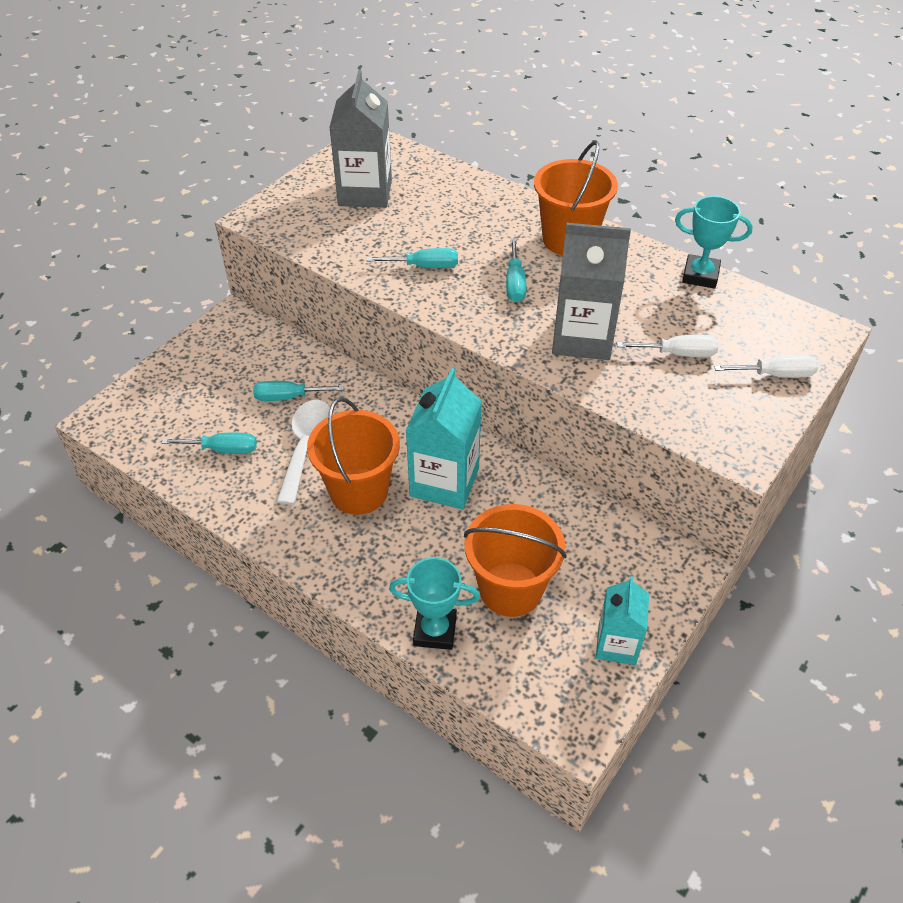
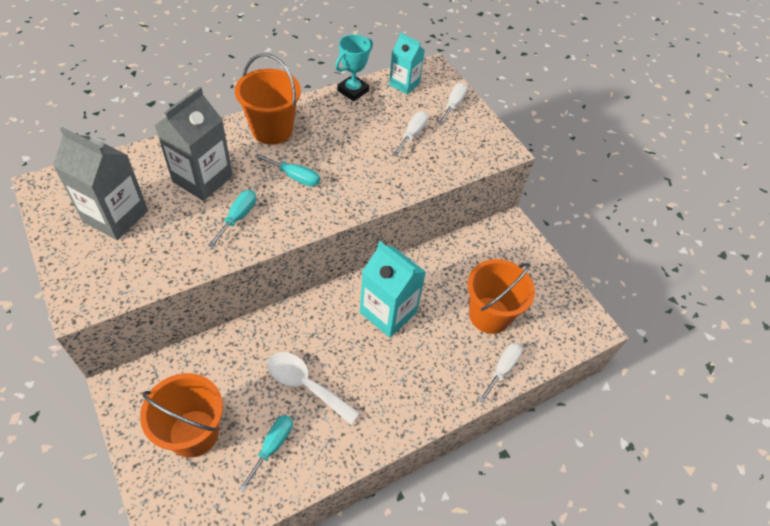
camera: 70 degrees left, 5 degrees up
(288, 397) = (246, 378): turquoise screwdriver -> none
(359, 491) = (368, 366): orange bucket -> orange bucket (194, 433)
(435, 631) = (502, 369): turquoise trophy -> white screwdriver
(582, 338) = (371, 169): grey carton -> grey carton (202, 179)
(617, 644) = (547, 282): turquoise carton -> turquoise carton (404, 84)

